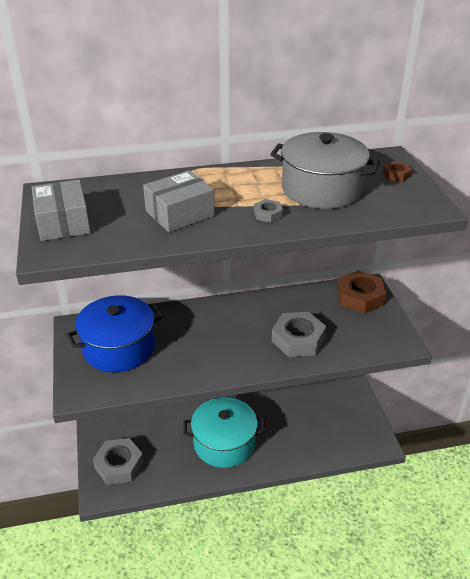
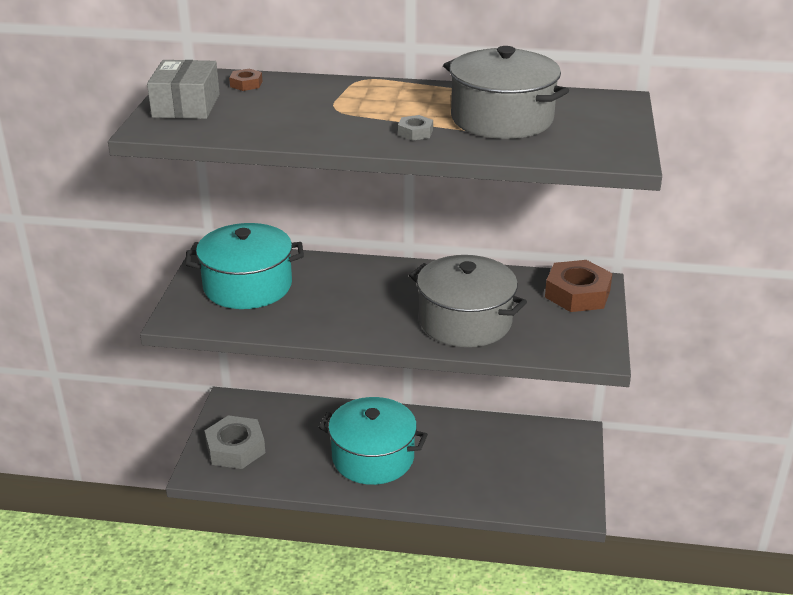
camera: 20 degrees right, 5 degrees down
(119, 348) = (247, 286): blue pot -> turquoise pot
(180, 213) = (316, 116): grey box -> none
(298, 339) = (465, 321): grey nut -> grey pot
(396, 175) = (611, 119): brown nut -> brown nut (246, 84)

